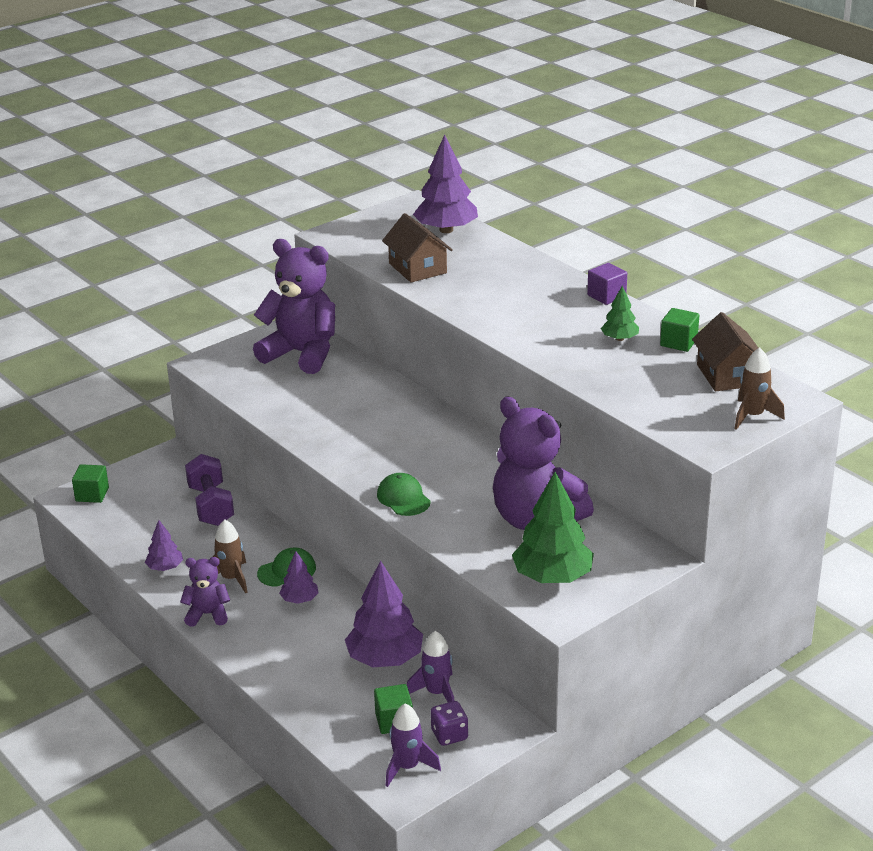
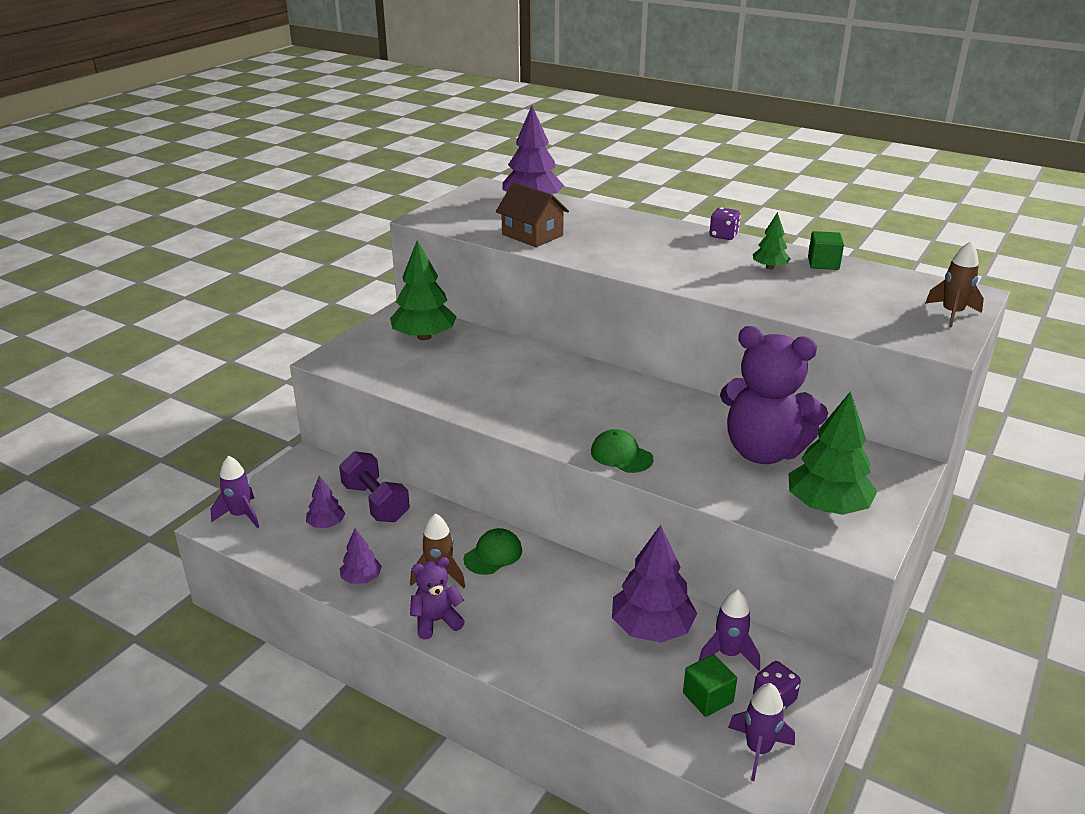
camera: 20 degrees left, 0 degrees up
(92, 494) = (241, 515): green cube -> purple rocket
(299, 599) = (524, 583): purple tree -> purple tree (326, 524)
(302, 354) = (424, 336): purple teddy bear -> green tree
(606, 296) = (723, 235): purple cube -> purple dice
(727, 375) = (893, 283): brown house -> none

